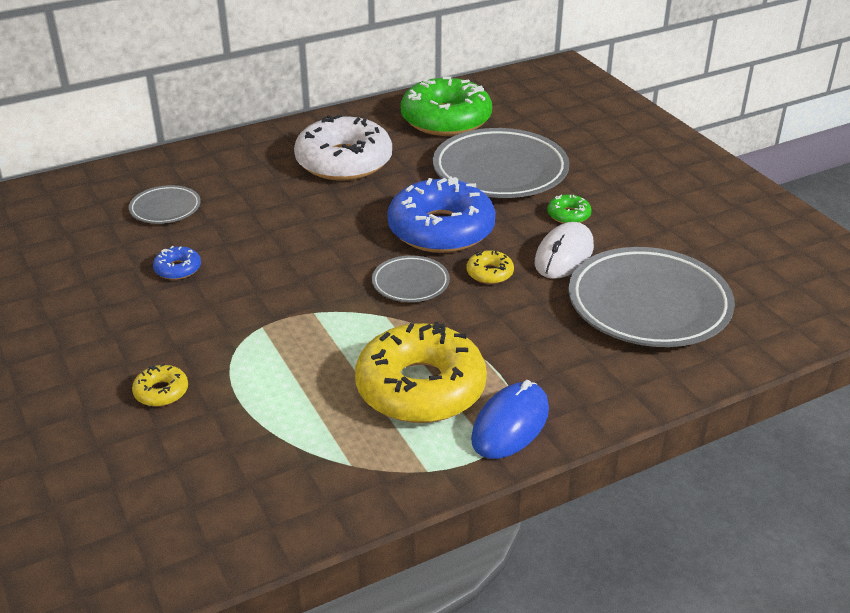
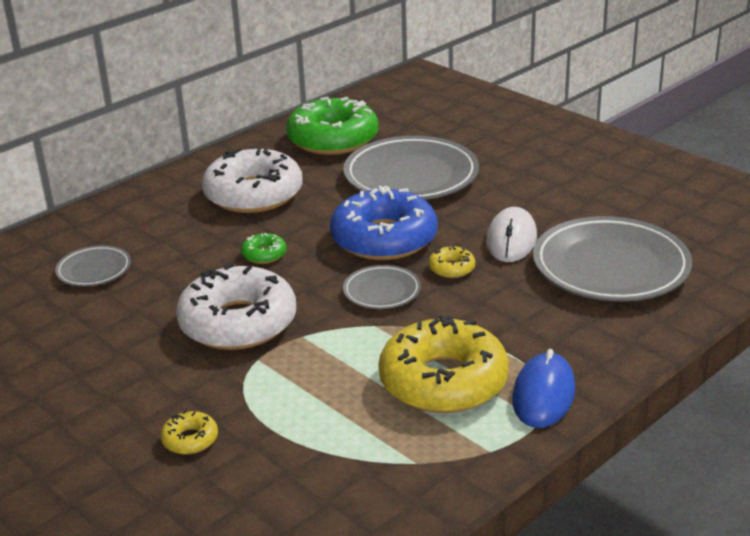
camera: 15 degrees left, 5 degrees down
(178, 269) = (140, 324): blue donut -> none
(263, 286) = (238, 322): none -> white donut
(568, 215) = (496, 204): green donut -> green donut (264, 254)

